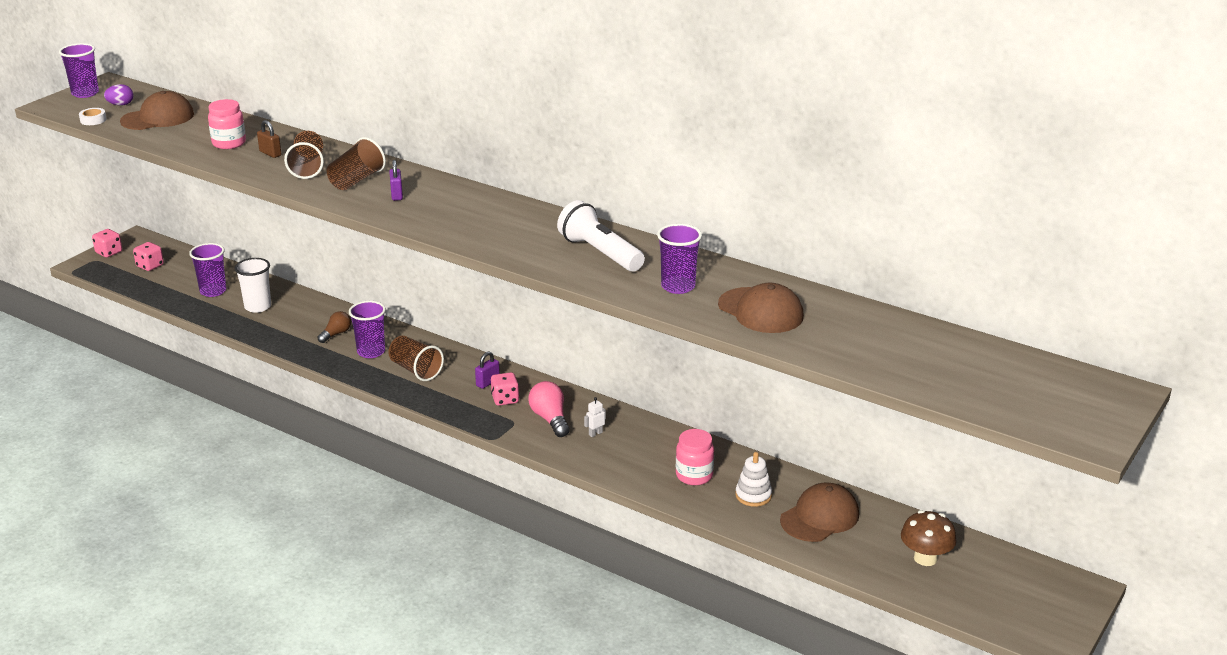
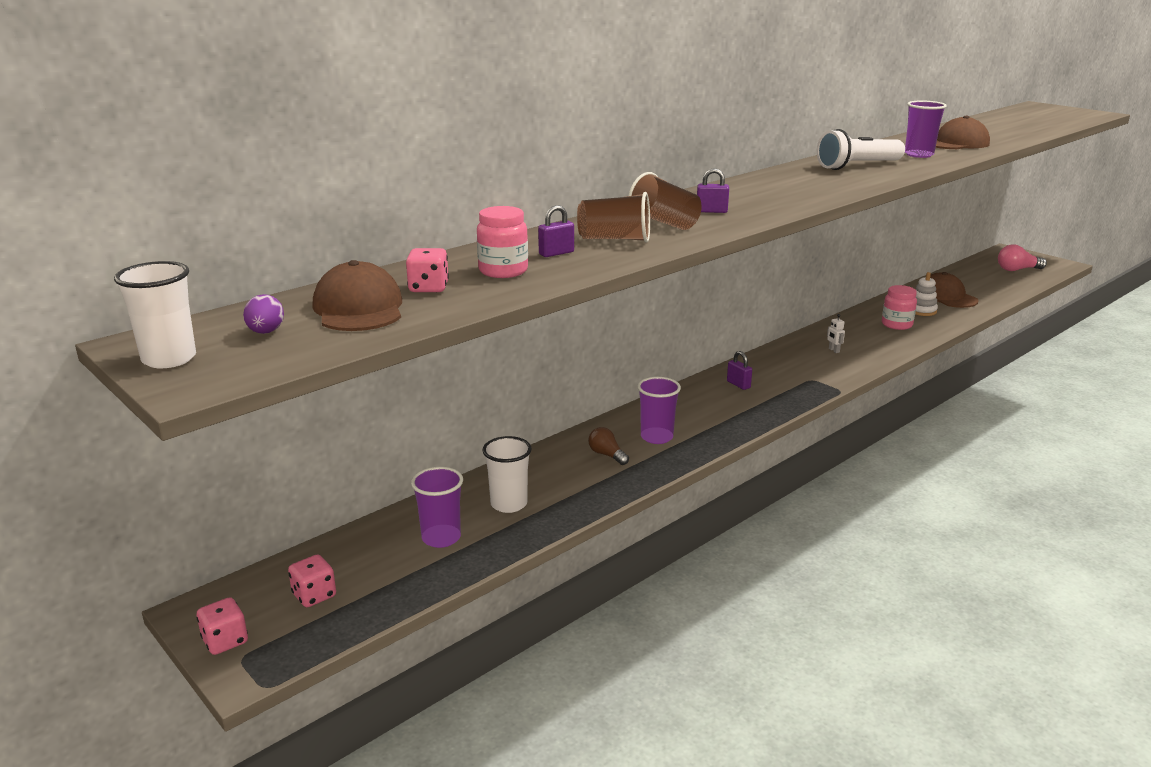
camera: 75 degrees left, 5 degrees down
(85, 93) = (169, 359): purple cup -> white cup
(93, 120) = (314, 351): white tape -> none
(270, 153) = (556, 253): brown padlock -> purple padlock
(416, 370) = (704, 416): brown cup -> none
(505, 399) = (771, 380): pink dice -> pink dice (428, 288)
(550, 419) = (808, 365): pink light bulb -> pink light bulb (1017, 270)
(925, 558) = (988, 278): brown mushroom -> none

